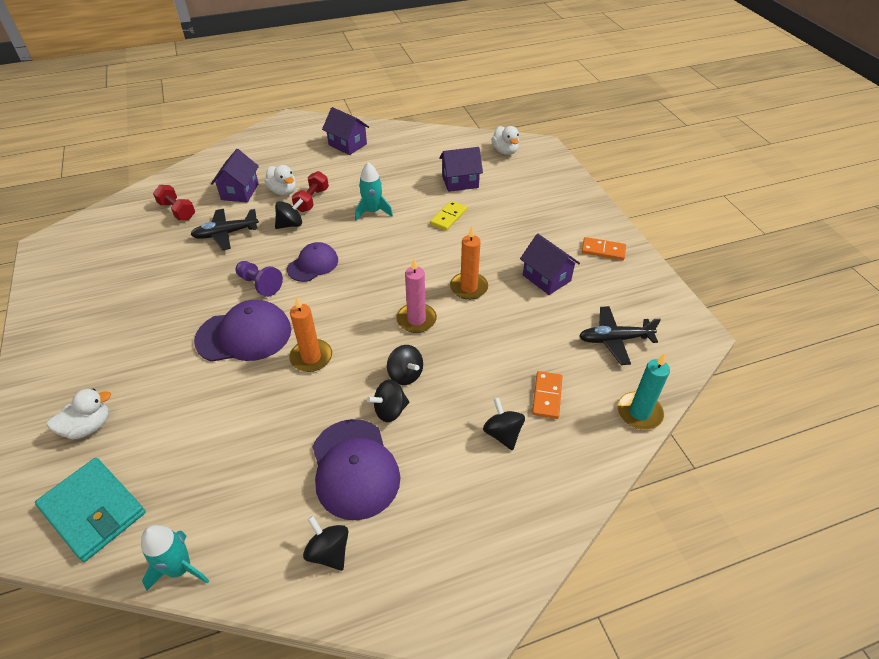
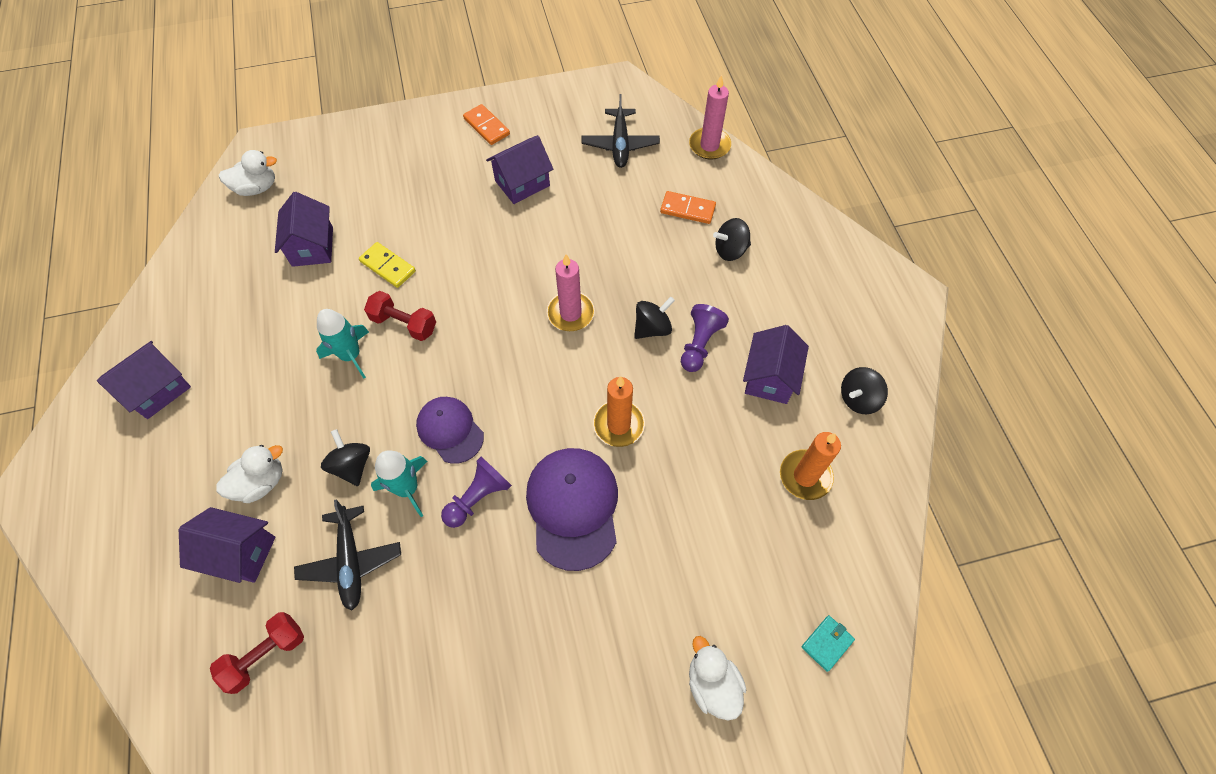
camera: 85 degrees left, 15 degrees up
(93, 510) = (827, 643): turquoise wallet -> turquoise wallet, size x0.43
(180, 568) = (885, 533): turquoise rocket -> turquoise rocket (407, 488)
(312, 200) = (298, 438): red dumbbell -> red dumbbell (404, 324)
(354, 468) = (770, 378): purple cap -> purple house
(390, 410) = (699, 344): black spinning top -> purple pawn
(468, 287) = (525, 257): orange candle -> orange candle (805, 476)
(603, 250) = (487, 126): orange domino -> orange domino turned 60 degrees counterclockwise
(639, 412) = (709, 145): turquoise candle -> pink candle

